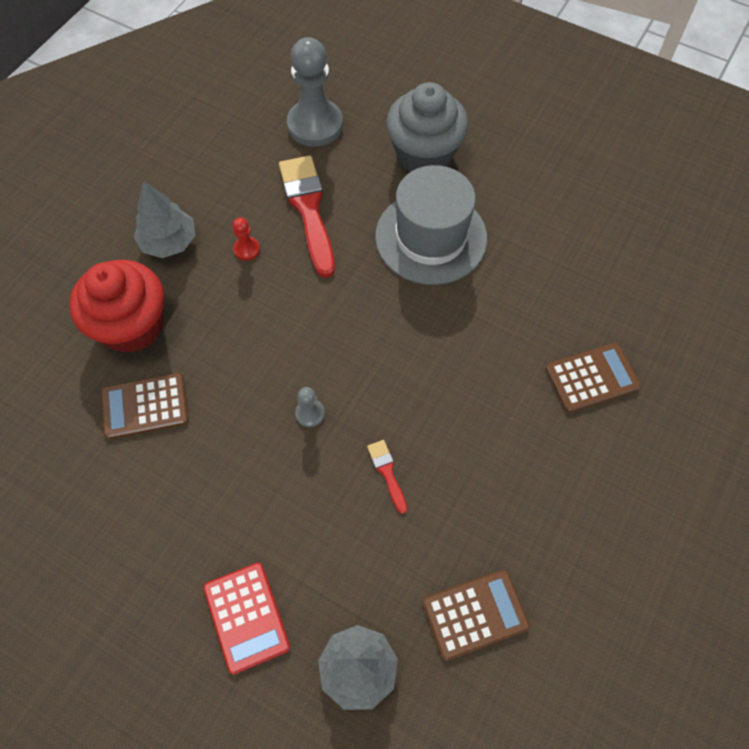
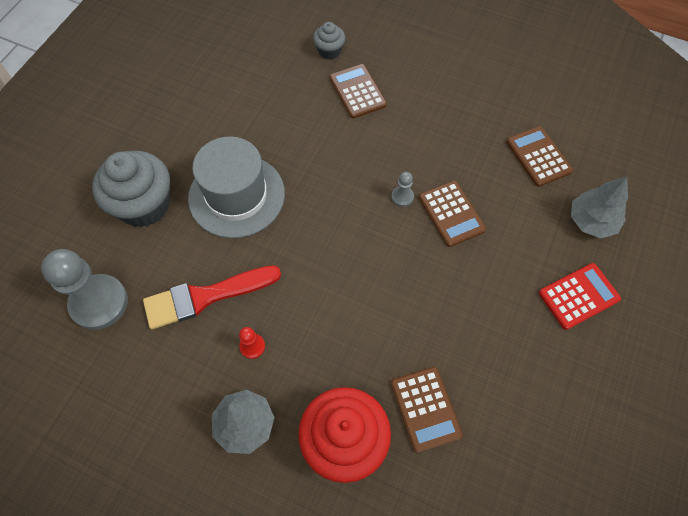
camera: 95 degrees left, 0 degrees up
(310, 413) = (412, 272): grey pawn -> grey pawn (402, 197)
(387, 472) = (451, 214): red brush -> brown calculator
(664, 348) = (329, 51): none -> grey cupcake

